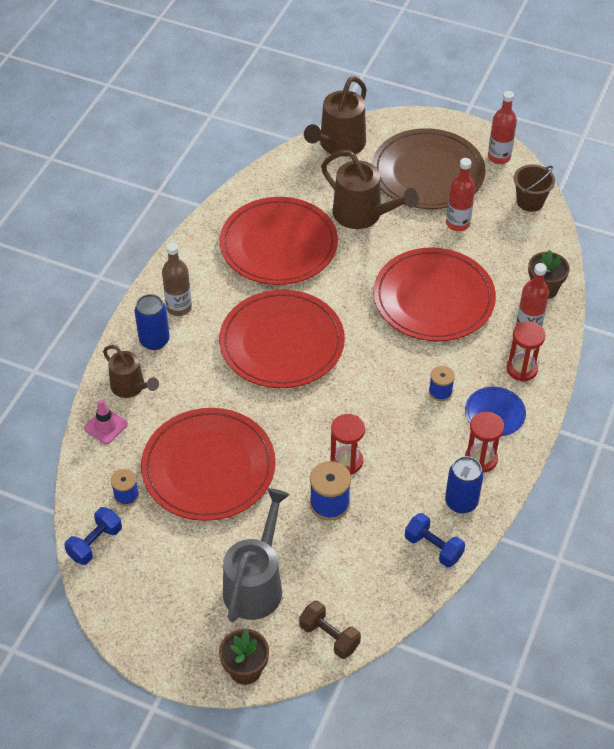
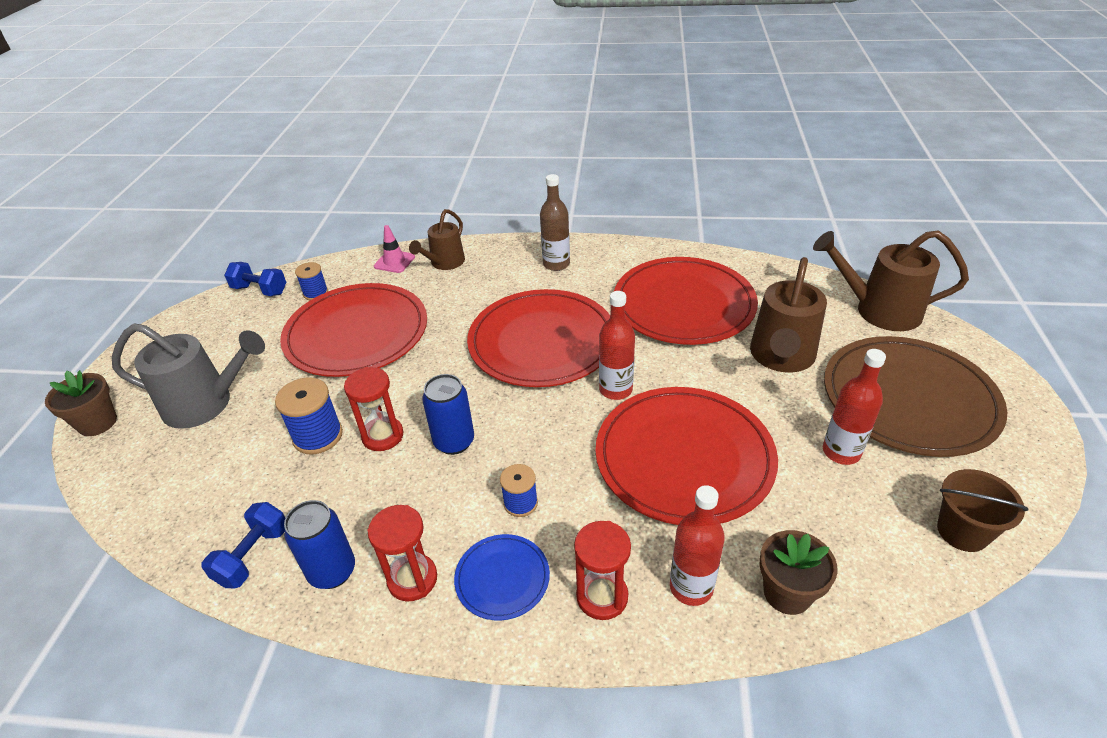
camera: 75 degrees right, 10 degrees down
(154, 340) = (507, 261): blue can -> blue can (454, 442)
(329, 636) = (127, 481): brown dumbbell -> none
(499, 157) = (1019, 470): red bottle -> red bottle (615, 389)

